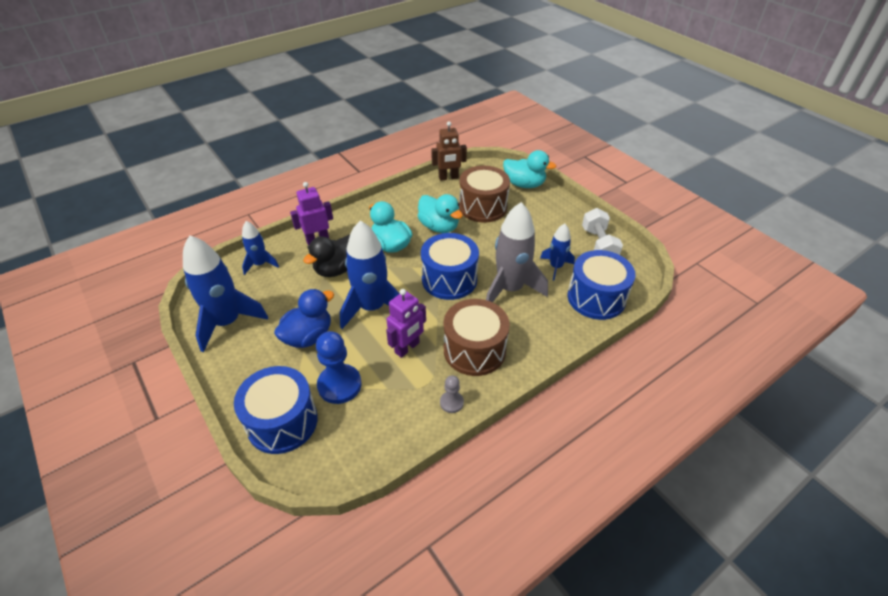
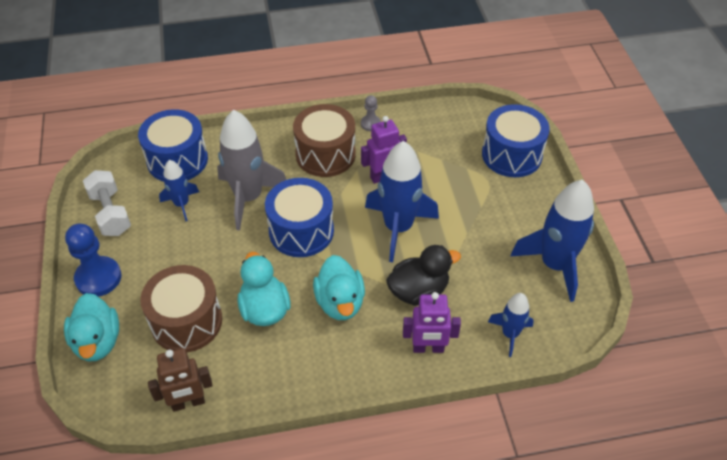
camera: 155 degrees left, 5 degrees up
(308, 336) = (472, 220): blue duck -> none
(339, 385) = (456, 166): blue pawn -> blue pawn (98, 278)
(448, 178) = (188, 403): brown robot -> brown robot turned 150 degrees clockwise
(524, 184) = (97, 341): turquoise duck -> turquoise duck turned 150 degrees counterclockwise
(598, 244) = (111, 213): white dumbbell -> white dumbbell turned 45 degrees counterclockwise

